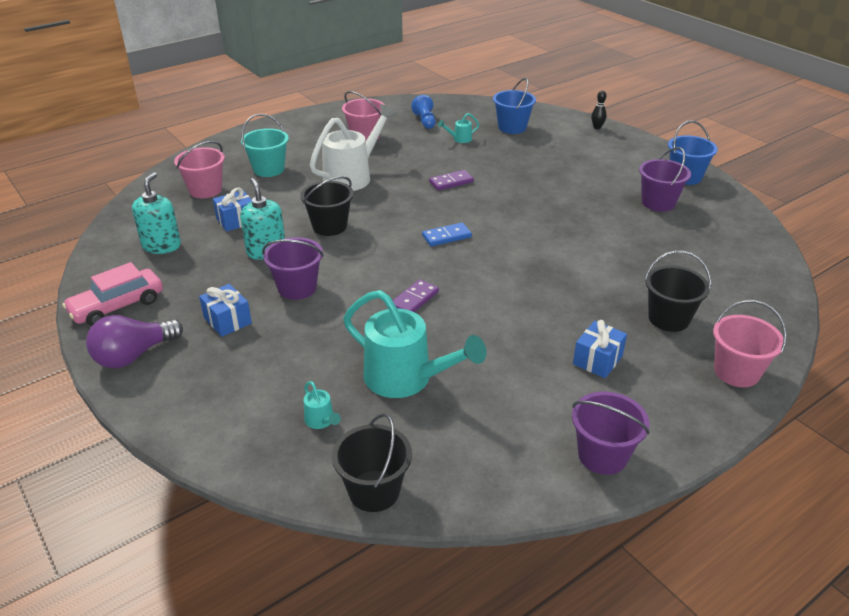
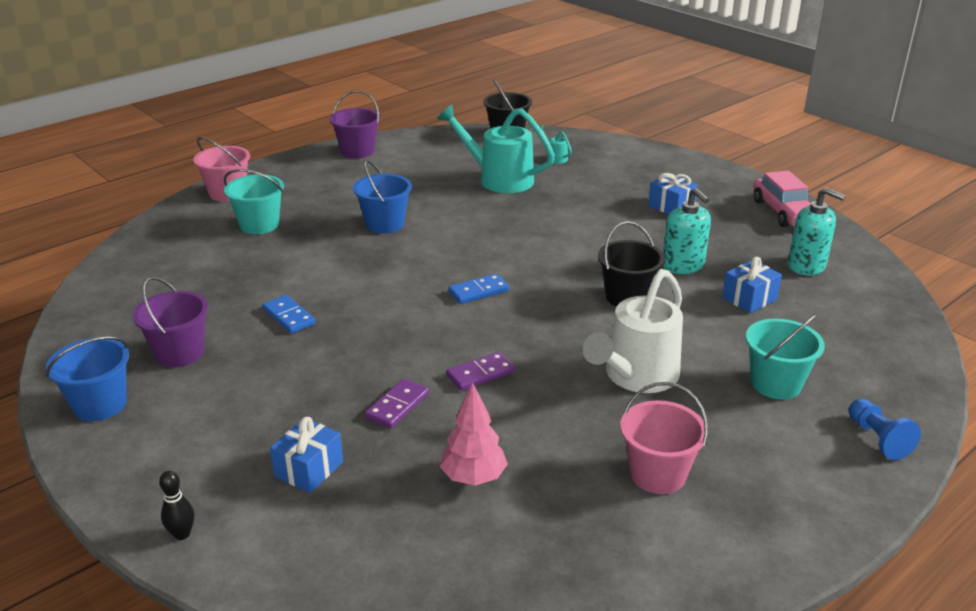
camera: 175 degrees right, 5 degrees down
(117, 306) = (783, 212): pink car -> pink car turned 120 degrees clockwise
(133, 355) = (727, 183): purple light bulb -> none
(161, 246) = (806, 266): turquoise soap dispenser -> turquoise soap dispenser turned 60 degrees counterclockwise
(205, 190) = (834, 341): pink bucket -> none
(297, 288) = (625, 233): purple bucket -> none
(414, 299) = (504, 229): purple domino -> purple domino (397, 406)
(425, 121) = (551, 534): blue pawn -> blue pawn (877, 439)
(459, 139) = (473, 477): turquoise watering can -> pink tree
(512, 127) = (364, 522): blue bucket -> blue bucket (384, 224)
(593, 224) = (288, 317): none -> blue domino
(597, 360) = (340, 195): blue gift -> blue gift (309, 469)
(668, 319) = (259, 225): black bucket -> turquoise bucket

